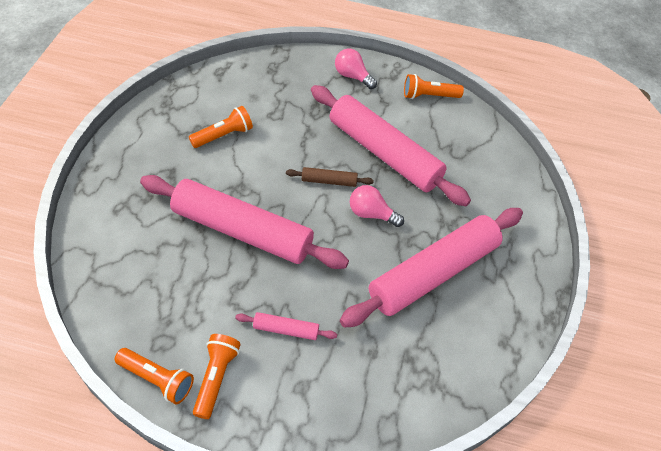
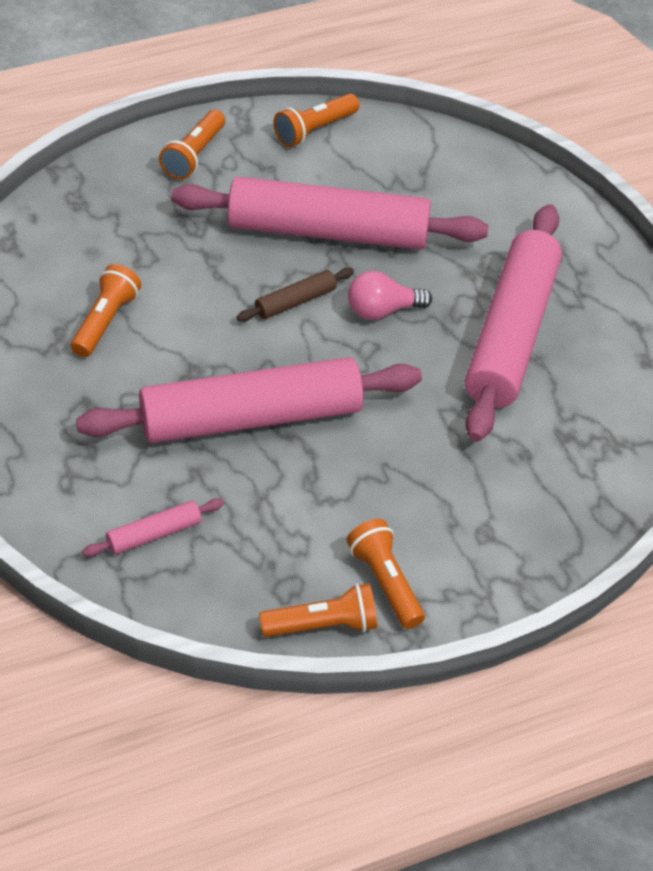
camera: 35 degrees left, 5 degrees down
(286, 329) = (411, 489): pink rolling pin -> pink rolling pin (154, 534)
(352, 76) = (194, 156): pink light bulb -> orange flashlight

